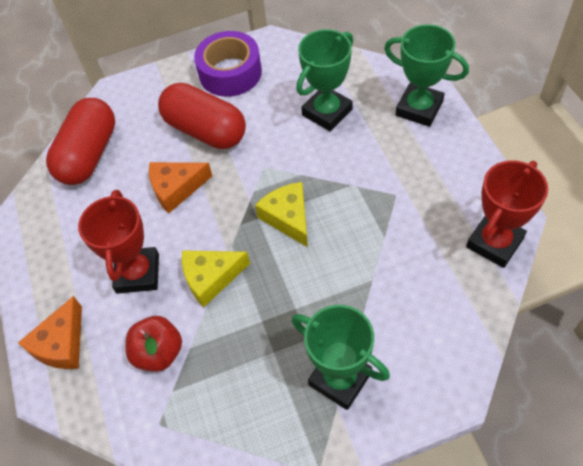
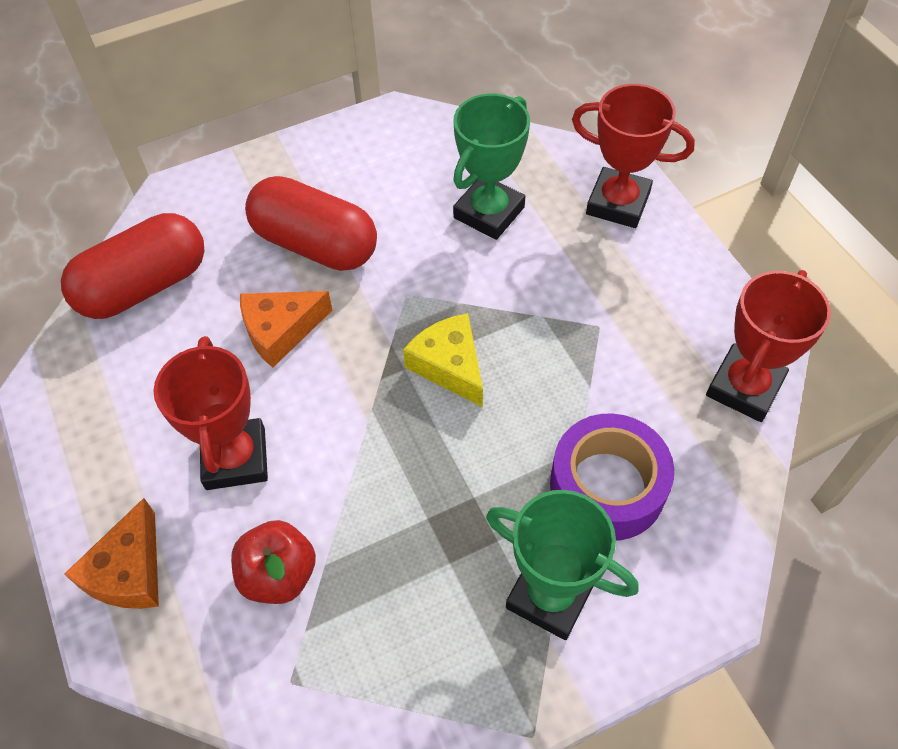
camera: 10 degrees left, 0 degrees up
(89, 155) = (144, 286): red capsule -> red capsule turned 45 degrees clockwise
(211, 278) = (346, 459): yellow cheese -> none
(230, 73) = (343, 160): purple tape -> purple tape (607, 486)
(419, 108) = (618, 203): green trophy -> red trophy

